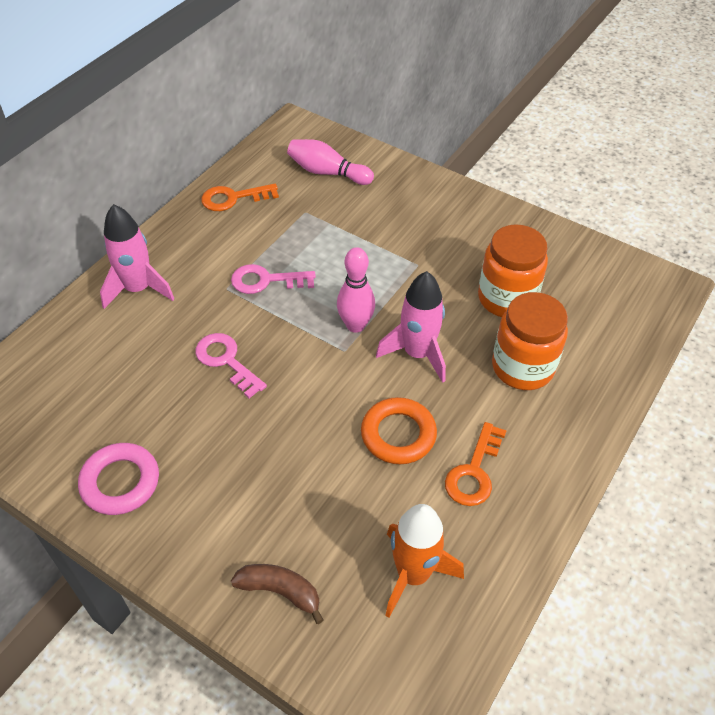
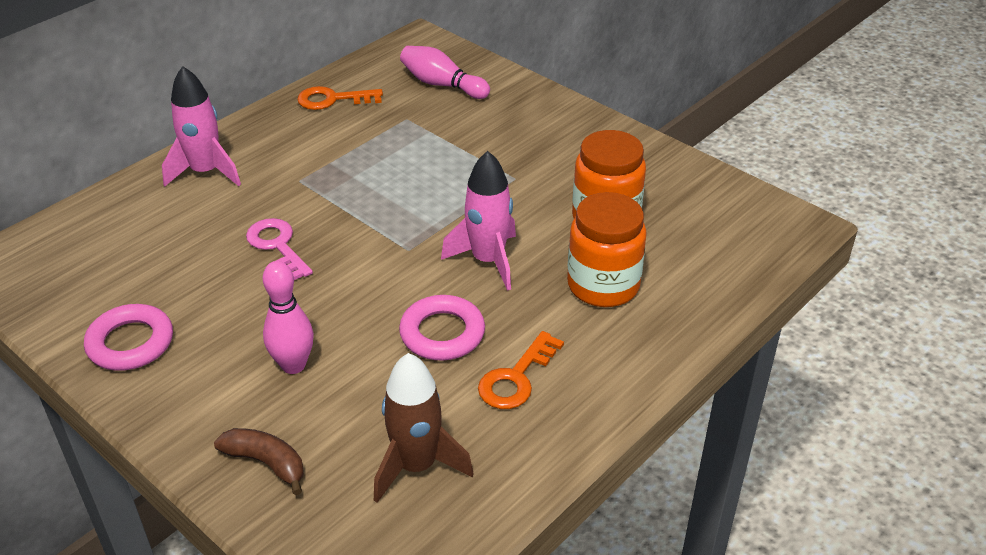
camera: 10 degrees right, 10 degrees down
(266, 280) = (343, 177): pink key -> none
(355, 325) = (427, 227): pink bowling pin -> pink bowling pin (293, 365)
(398, 434) = (442, 333): orange ring -> pink ring
(413, 574) = (416, 466): orange rocket -> brown rocket

